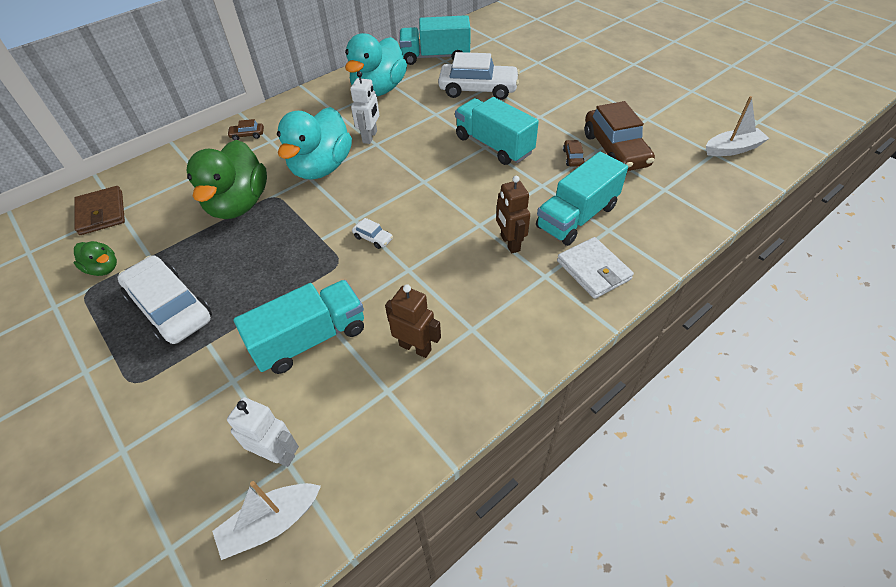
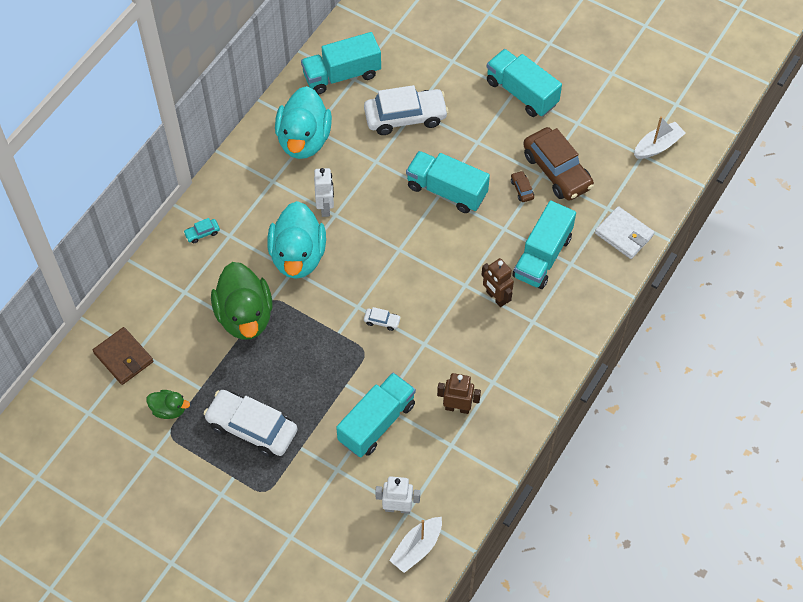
camera: 20 degrees left, 10 degrees up
(247, 135) = (202, 233): brown car -> turquoise car
(593, 270) = (568, 306): white wallet -> white wallet (624, 234)
(596, 90) = (521, 93): none -> turquoise truck

